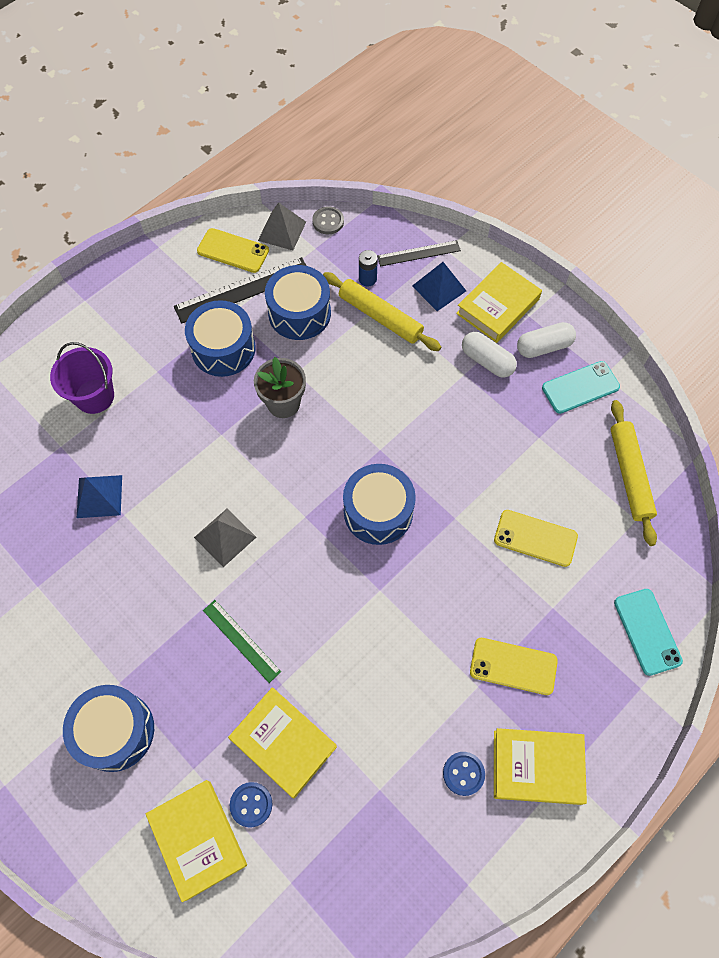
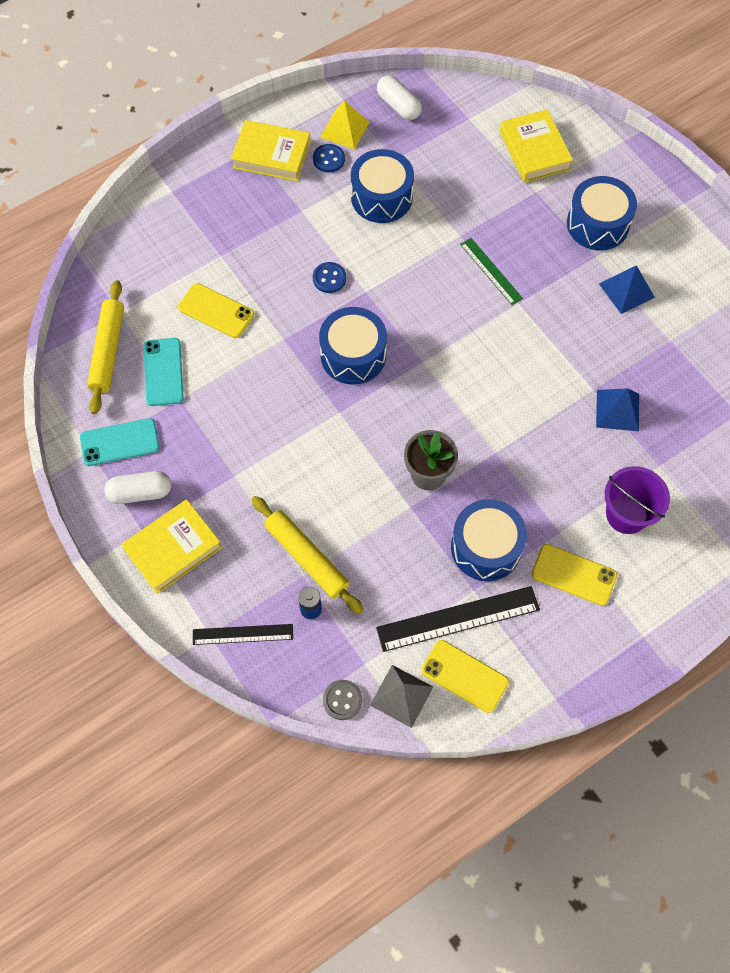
camera: 170 degrees left, 0 degrees up
(225, 537) = (499, 355): grey pyramid -> none
(251, 804) = (493, 164): blue button -> blue button (329, 278)
(283, 743) = (464, 197): yellow book -> none
(299, 313) = (396, 577): blue drum -> blue drum (381, 197)
(439, 288) = (232, 583): blue pyramid -> blue pyramid (626, 290)
(454, 829) = (344, 129): none -> yellow pyramid
(487, 361) = (205, 486): white capsule -> white capsule (398, 106)
(513, 666) = (268, 220): yellow phone -> yellow phone (574, 574)
(647, 631) = (149, 227): turquoise phone -> turquoise phone (163, 372)

